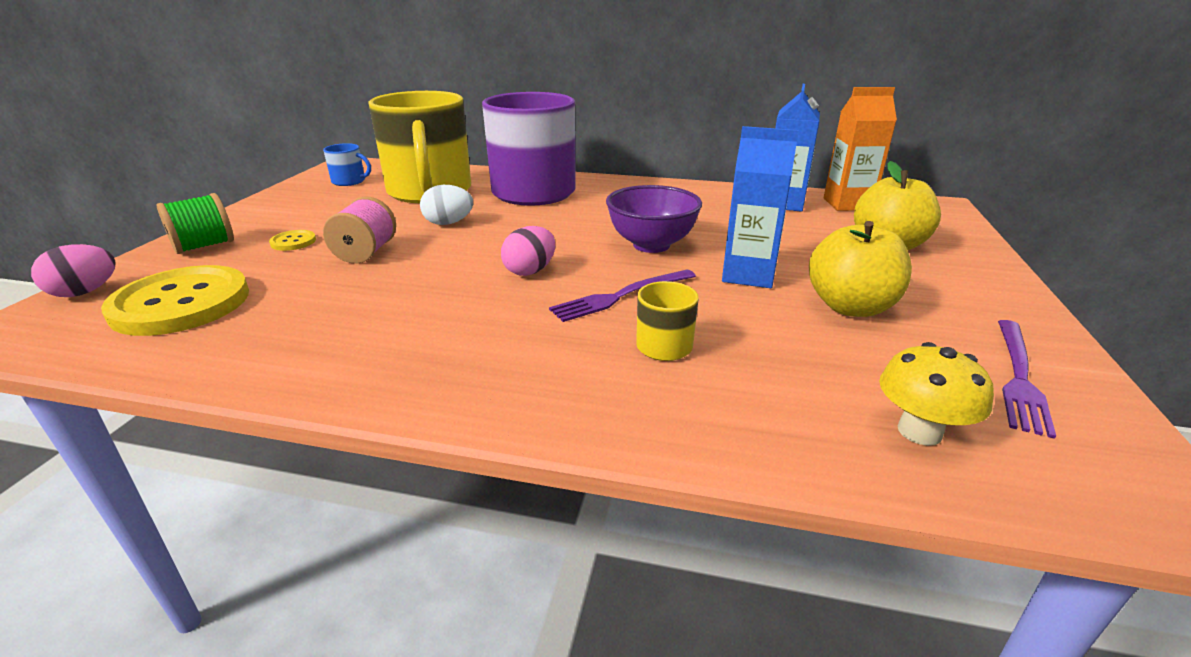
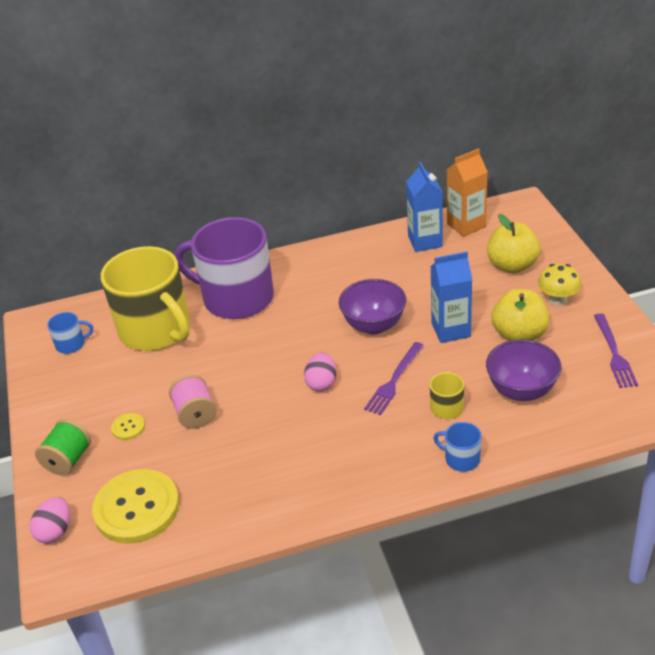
camera: 25 degrees left, 10 degrees up
(448, 223) = (216, 360): white egg -> none
(624, 415) = (461, 459): none -> blue mug
(806, 367) = (521, 390): none -> purple bowl
(919, 431) = (586, 407): yellow mushroom -> yellow mushroom (557, 300)

